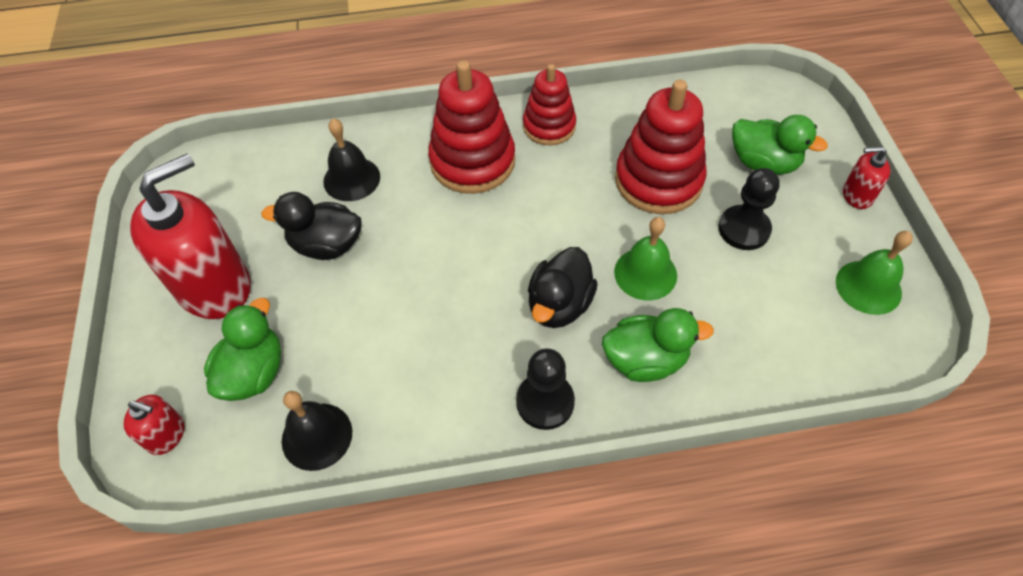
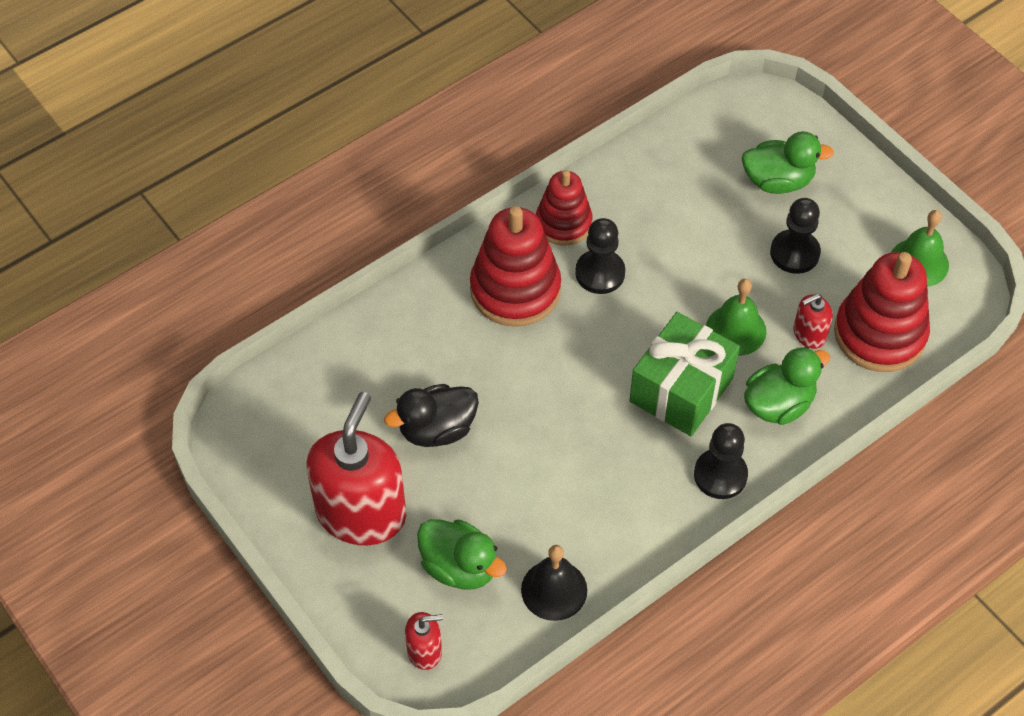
camera: 30 degrees left, 0 degrees up
(254, 372) = (460, 567): green duck -> green duck turned 135 degrees clockwise
(351, 179) = (411, 356): black bell -> none
(553, 176) = (600, 273): none -> black pawn
(559, 305) = (681, 390): black duck -> green gift
(658, 180) = (696, 237): red stacking toy -> red stacking toy (879, 334)
(857, 195) = (871, 180): red soap dispenser -> red soap dispenser (809, 334)

